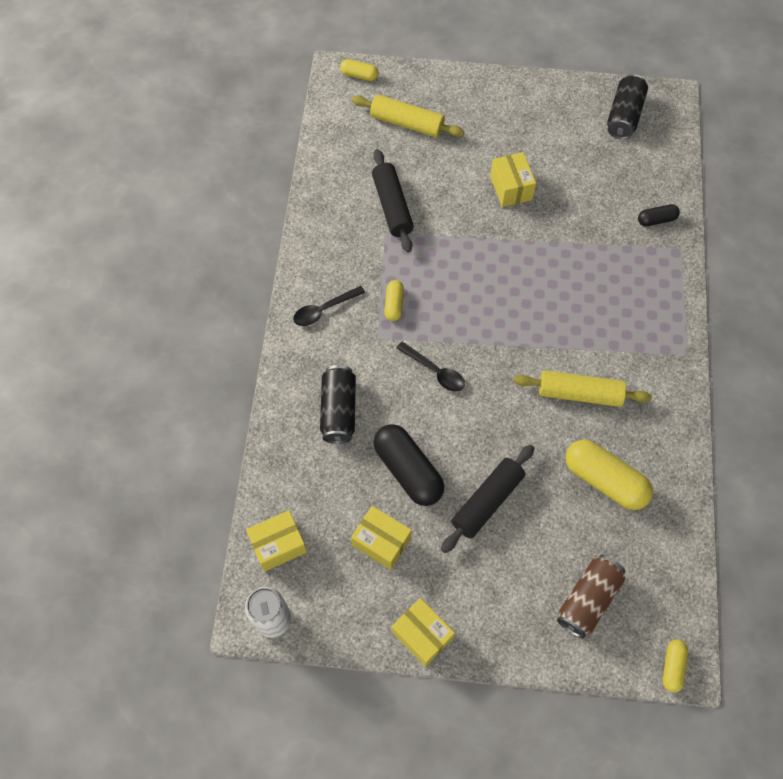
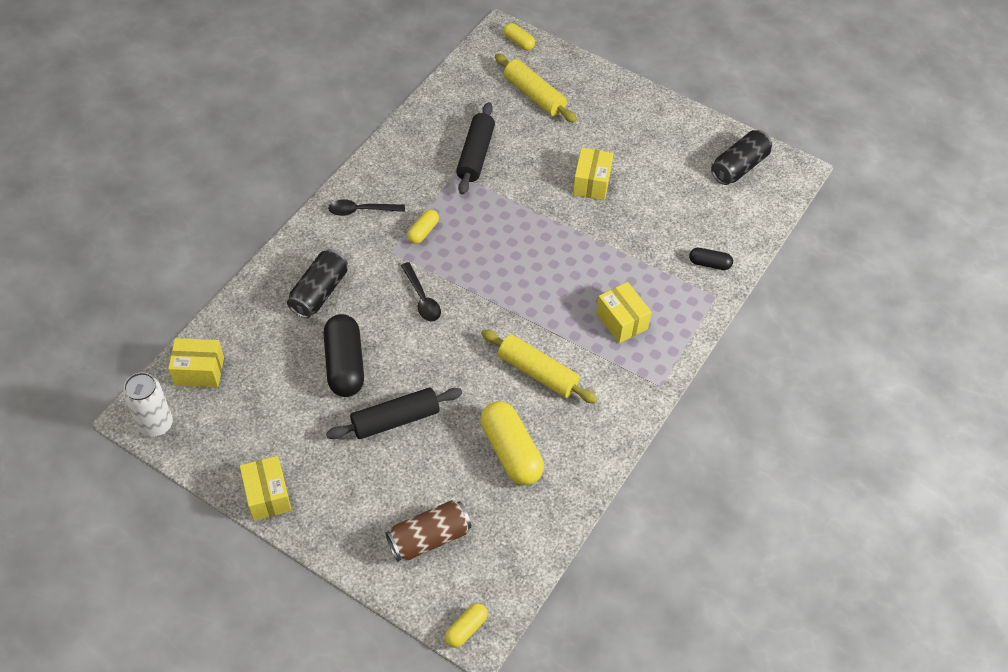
camera: 25 degrees right, 10 degrees down
(381, 542) = (284, 408): yellow box -> yellow box (621, 321)

